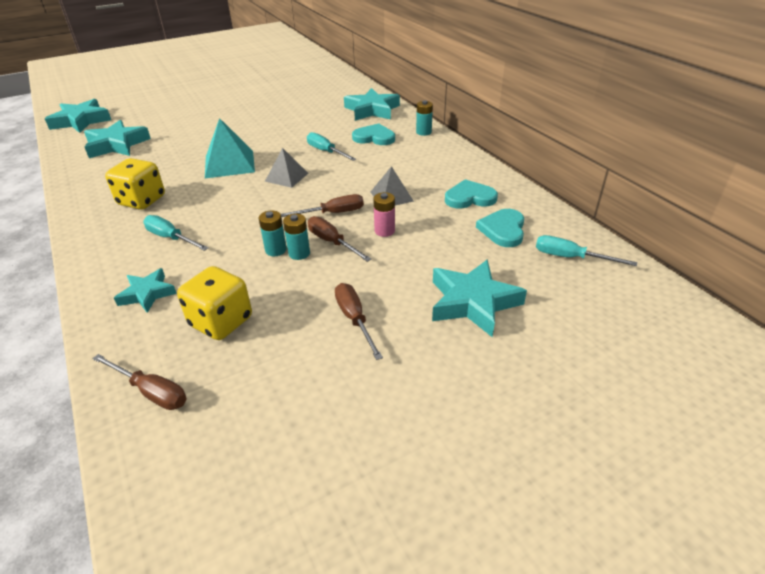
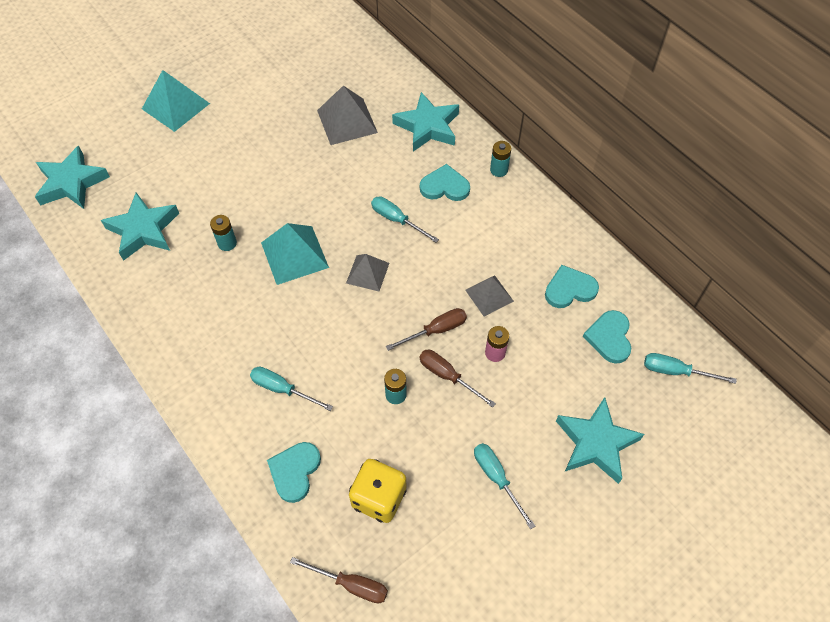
camera: 10 degrees left, 20 degrees up
(142, 201) = (224, 332): yellow dice -> none
(147, 294) = (295, 471): turquoise star -> turquoise heart
(184, 93) = (176, 106): none -> turquoise pyramid
(299, 253) = (420, 397): turquoise battery -> turquoise battery (227, 243)
(309, 105) = (347, 121): none -> grey pyramid
(354, 319) = (496, 478): brown screwdriver -> turquoise screwdriver

